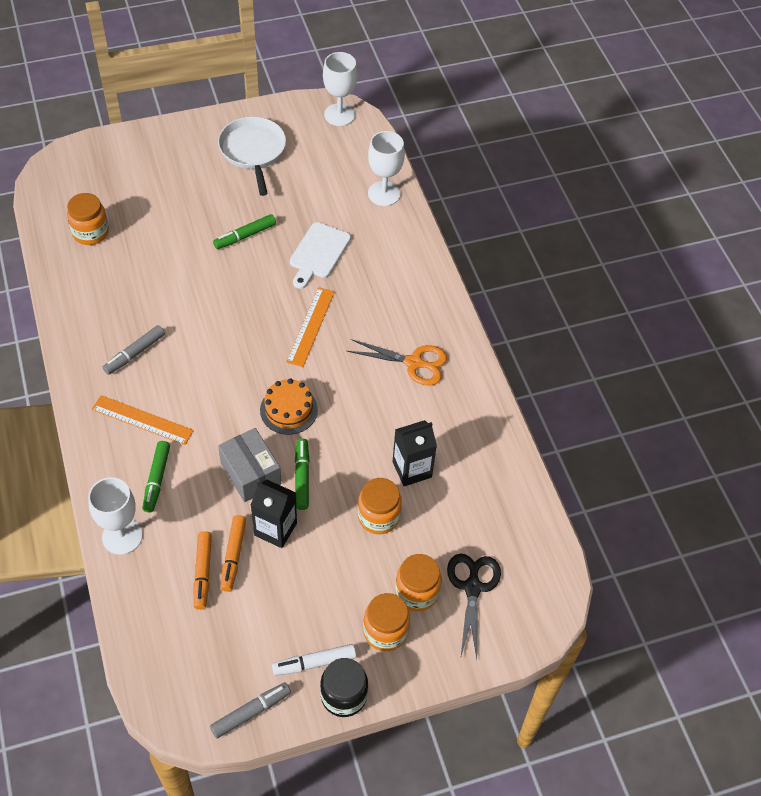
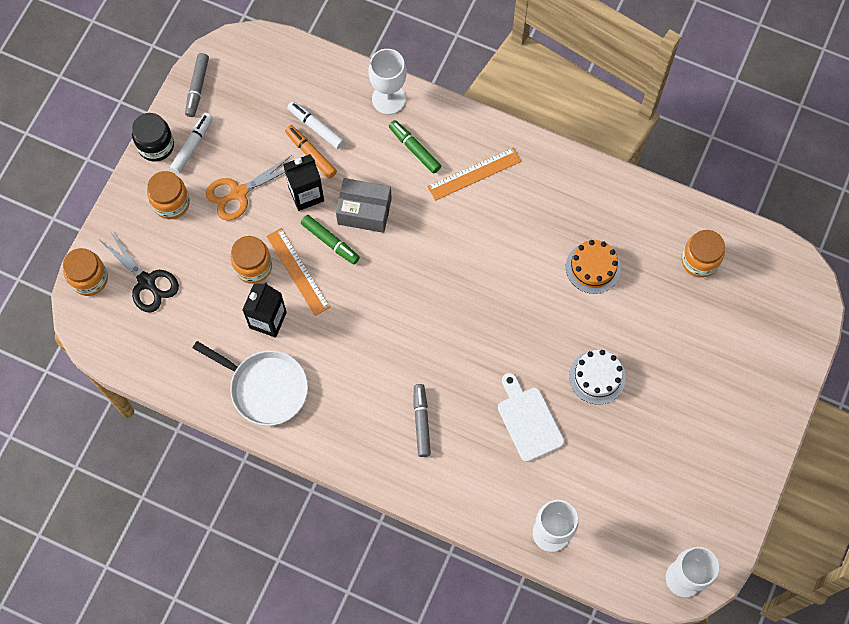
camera: 135 degrees right, 15 degrees up
(135, 353) = (541, 209): grey marker -> grey marker (421, 422)
(203, 573) = (316, 127): orange marker -> white marker
(245, 236) = (597, 377): green marker -> white cake
(253, 151) = (696, 461): white pan -> white pan (265, 388)
(288, 410) = (394, 277): orange cake -> orange cake (593, 267)
(310, 326) = (458, 353): orange ruler -> orange ruler (298, 271)
(414, 363) = (355, 402): orange scissors -> orange scissors (238, 193)
(416, 592) = (177, 244): orange jar -> orange jar (89, 279)

